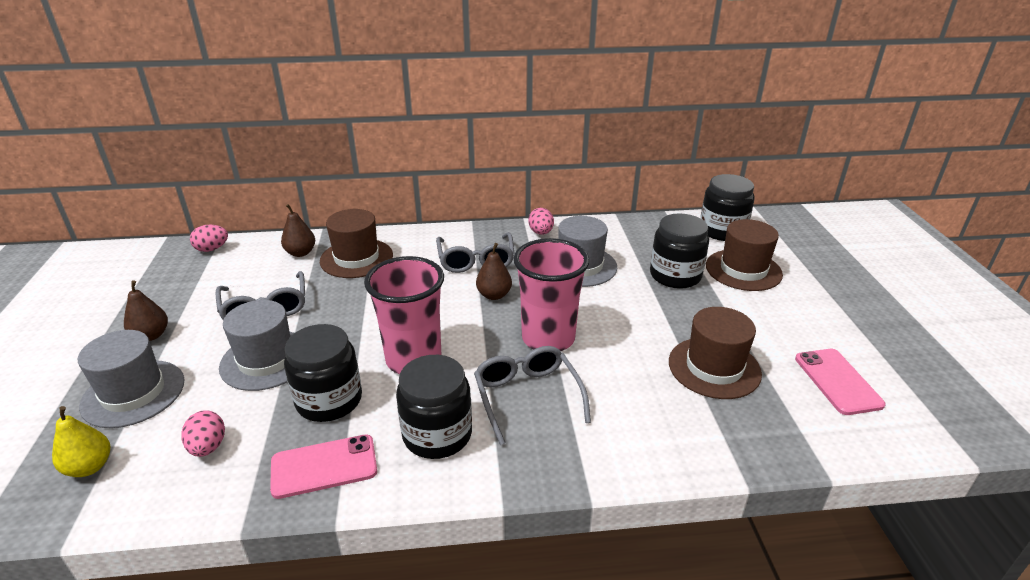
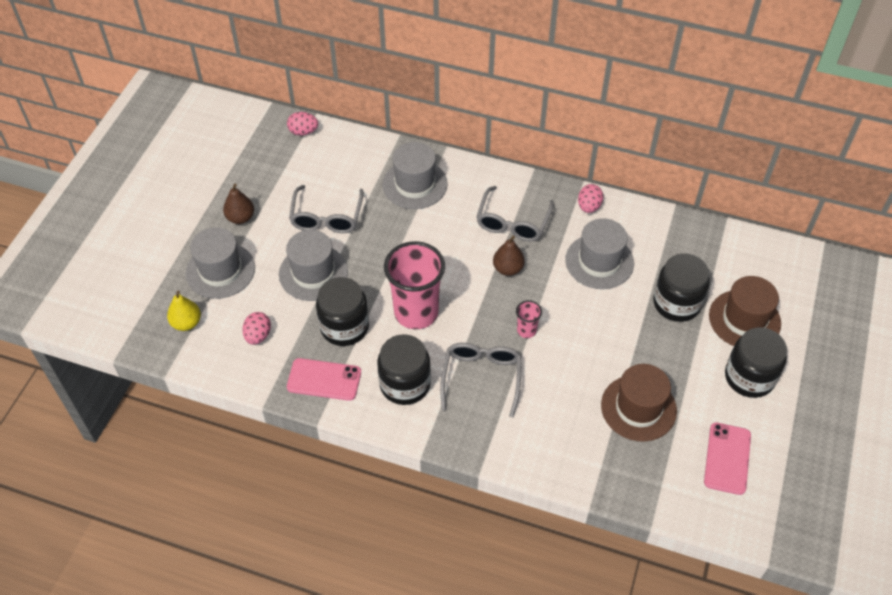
camera: 25 degrees right, 20 degrees up
(301, 253) = (372, 161): brown pear -> none
(356, 258) = (415, 184): brown hat -> grey hat
(548, 338) = (526, 330): pink cup -> pink cup, size x0.44
(722, 231) = (763, 264): black jar -> black jar (749, 377)

